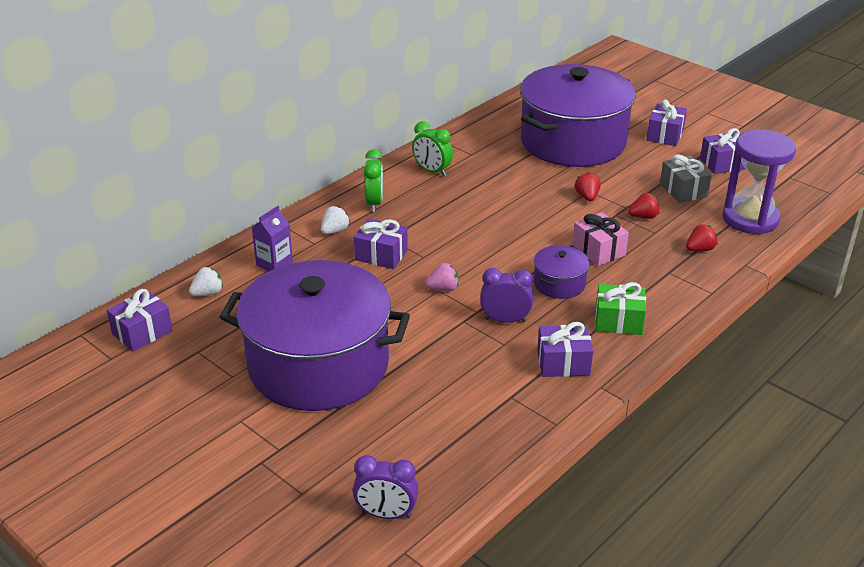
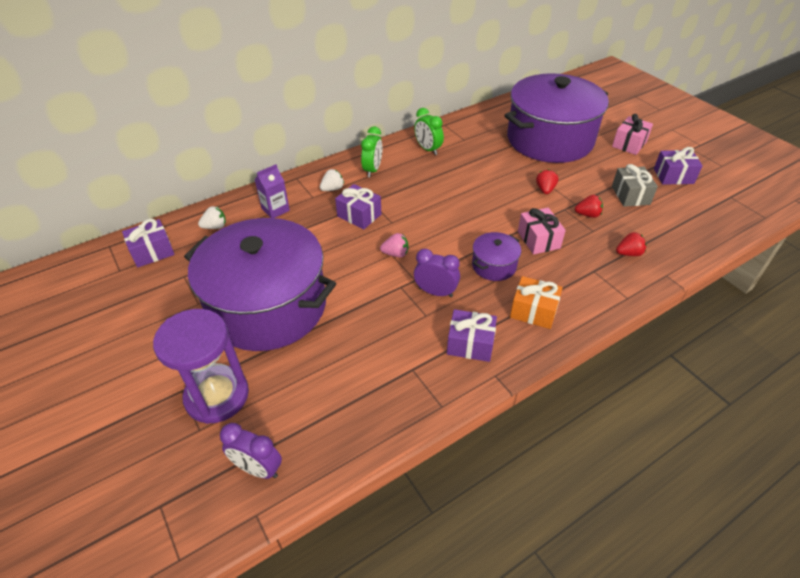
camera: 15 degrees right, 10 degrees up
(618, 321) = (533, 311): green gift -> orange gift
(665, 135) = (629, 144): purple gift -> pink gift
(750, 219) = (683, 231): purple hourglass -> purple hourglass (217, 396)

